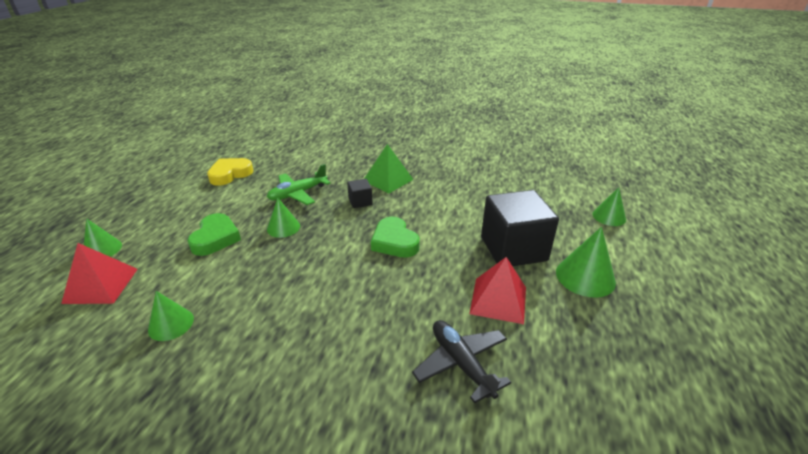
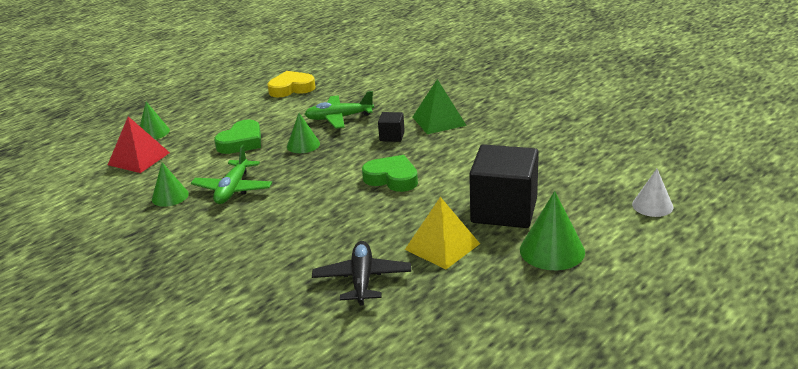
camera: 30 degrees right, 5 degrees down
(243, 295) = (233, 189): none -> green plane
(394, 242) = (392, 178): green heart -> green heart turned 120 degrees clockwise
(498, 300) = (442, 246): red pyramid -> yellow pyramid
(609, 216) = (652, 205): green cone -> white cone

